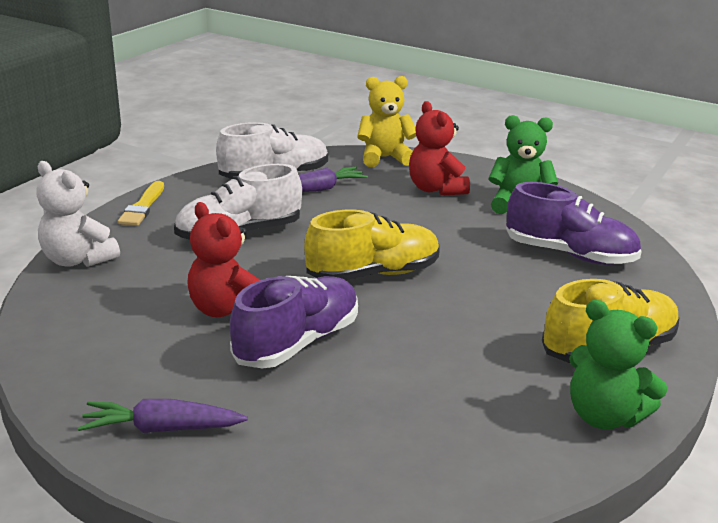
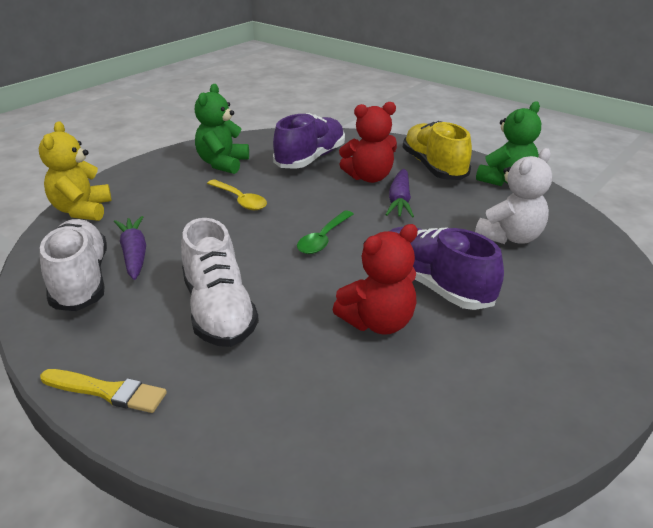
camera: 80 degrees left, 5 degrees up
(78, 260) = (243, 449): white teddy bear -> white teddy bear (510, 237)
(161, 428) = (572, 363): purple carrot -> purple carrot (399, 201)
(373, 274) = (323, 239): yellow shoe -> green spoon
(435, 189) = (172, 193): red teddy bear -> red teddy bear (369, 177)
(438, 223) = (240, 200): none -> yellow spoon

